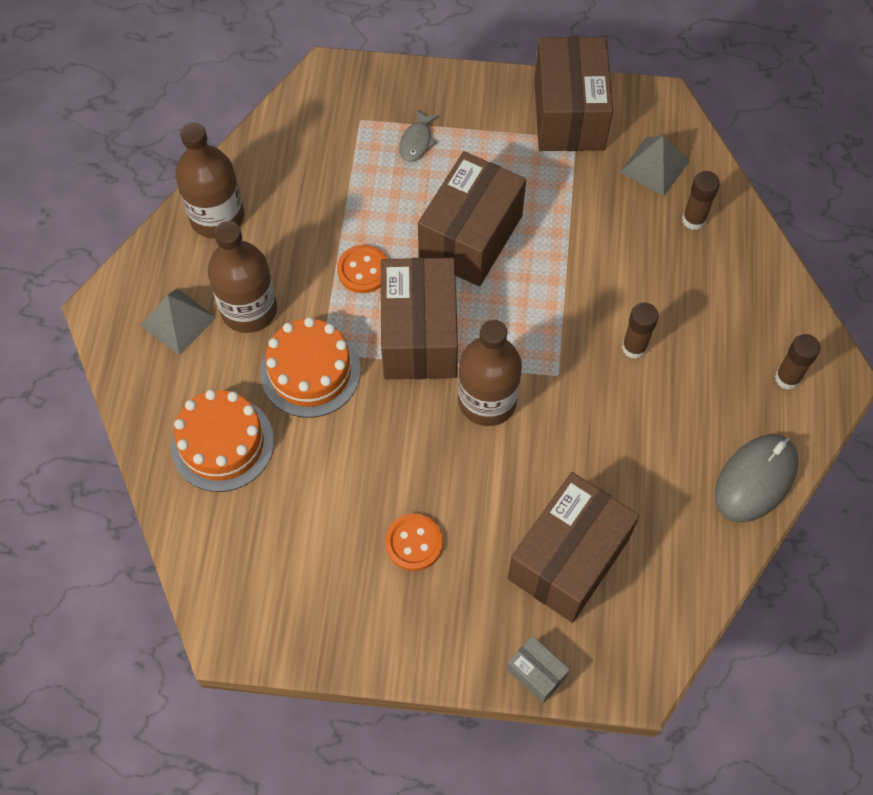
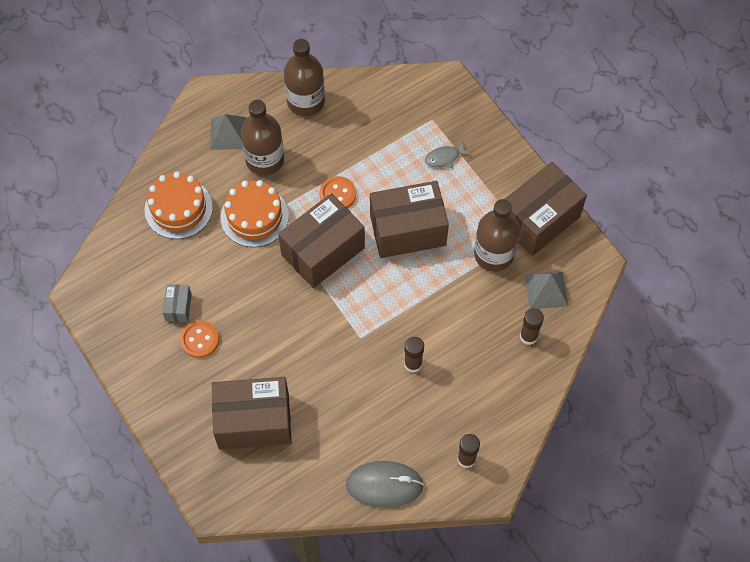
camera: 50 degrees right, 0 degrees up
(487, 401) = (313, 314): brown bottle -> brown bottle (493, 254)
(536, 673) = (176, 451): grey box -> grey box (178, 307)

